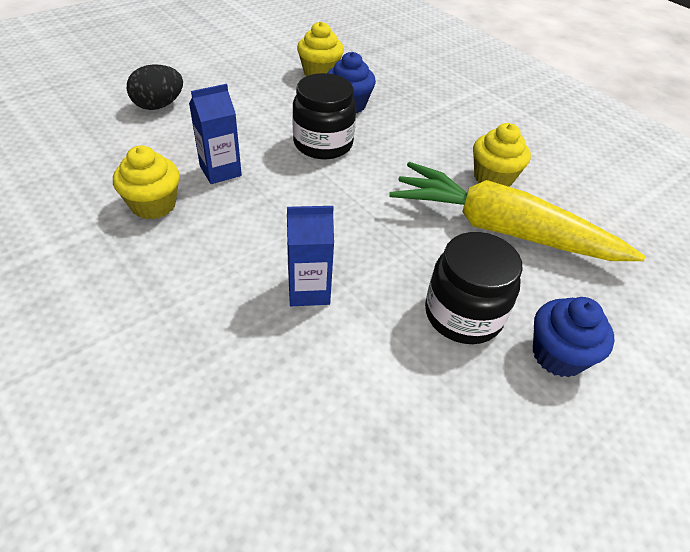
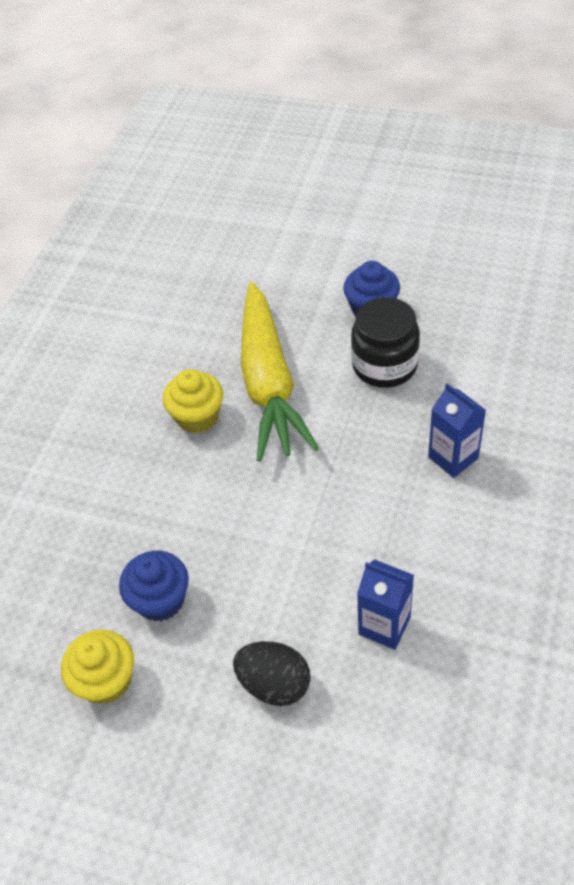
camera: 115 degrees left, 5 degrees up
(153, 205) = (481, 637): yellow cupcake -> none
(159, 105) = (334, 797): black egg -> black egg (274, 684)
(323, 144) = (259, 573): black jar -> none

